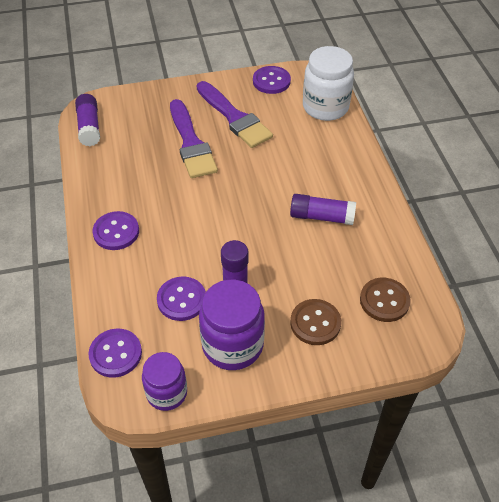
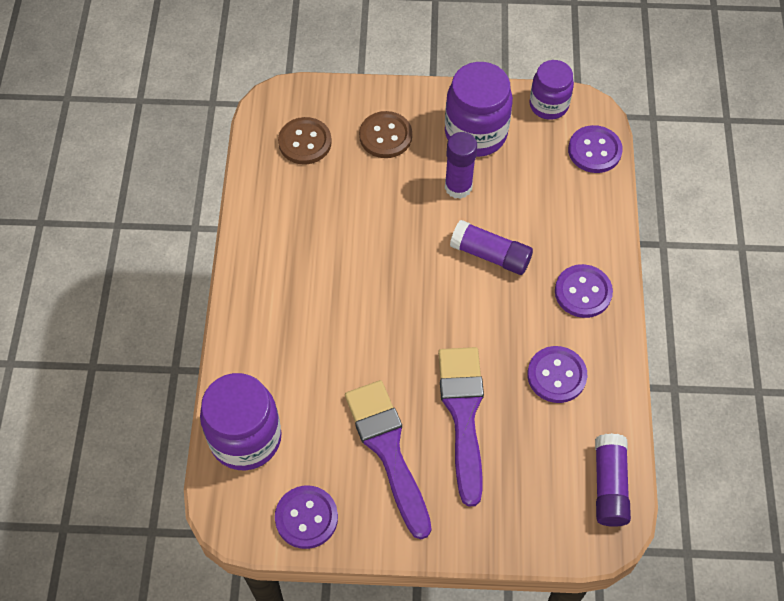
camera: 165 degrees left, 10 degrees up
(181, 300) = (518, 191): purple button -> purple button (556, 375)
(321, 216) = (329, 255): purple glue stick -> purple glue stick (490, 255)
(325, 107) = (245, 438): white jar -> purple jar

